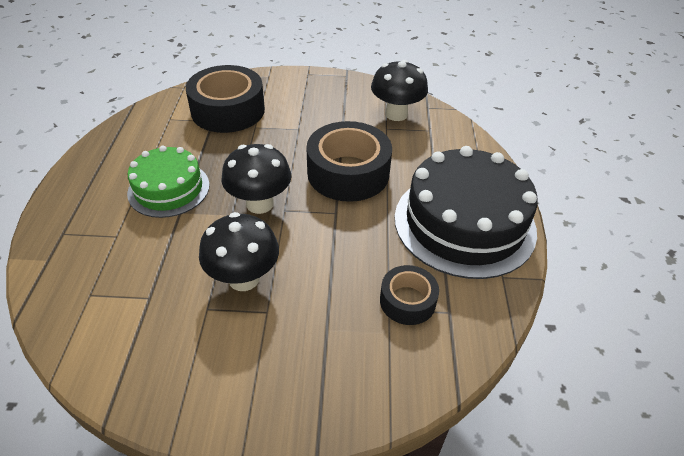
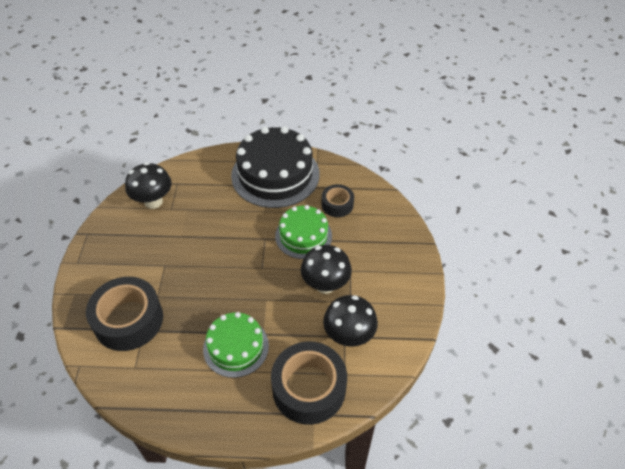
camera: 90 degrees left, 5 degrees up
(260, 204) = (255, 283): black mushroom -> black mushroom (348, 336)
(339, 255) = (303, 236): none -> green cake
(348, 173) = (223, 232): black tape -> black tape (309, 388)

